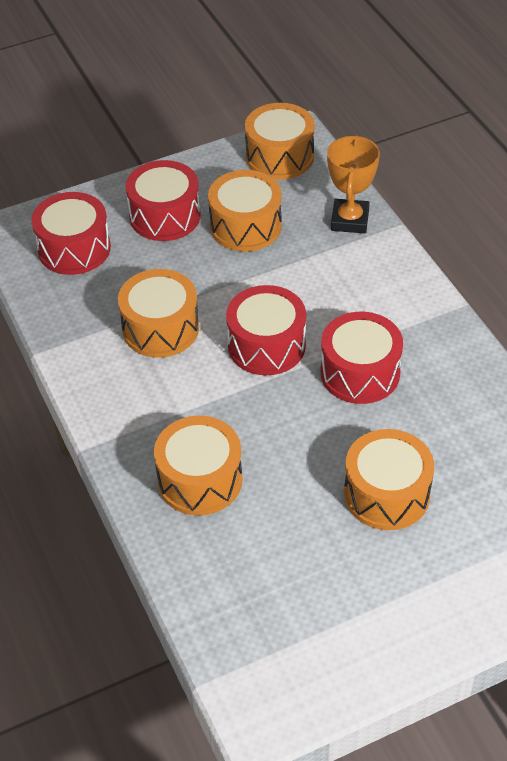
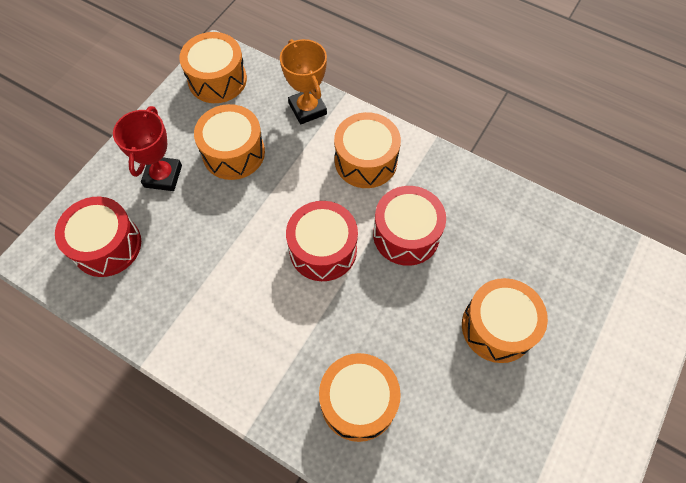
camera: 35 degrees left, 15 degrees up
(160, 328) = (231, 280): orange drum -> orange drum (366, 161)
(165, 216) = (163, 176): red drum -> red trophy

